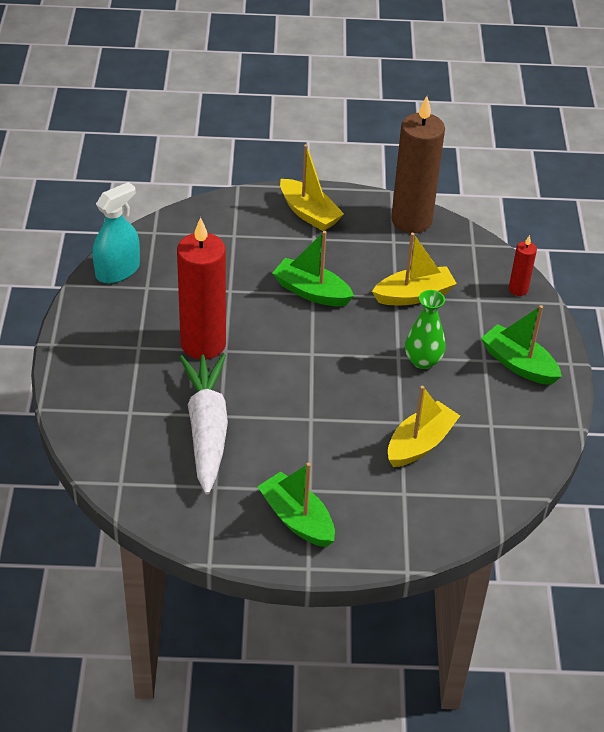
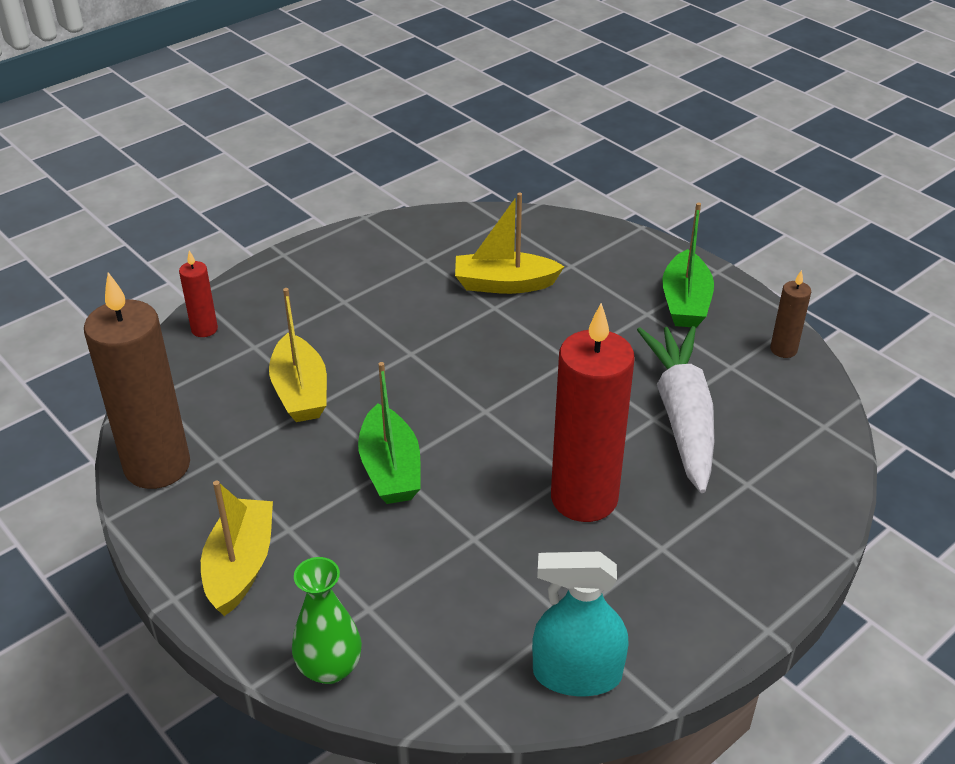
camera: 130 degrees left, 5 degrees down
(196, 526) = (783, 350): none -> brown candle
(207, 428) = (682, 415): white carrot -> white carrot turned 135 degrees clockwise
(414, 295) = (300, 392): yellow boat -> yellow boat turned 135 degrees counterclockwise
(423, 361) = (395, 335): green vase -> green vase (329, 668)
(518, 364) = (323, 280): green boat -> none

